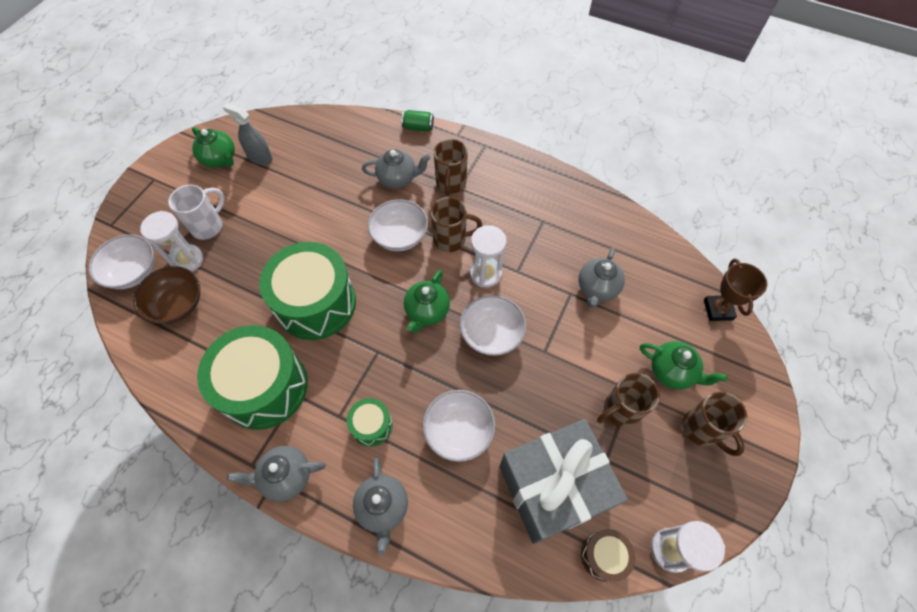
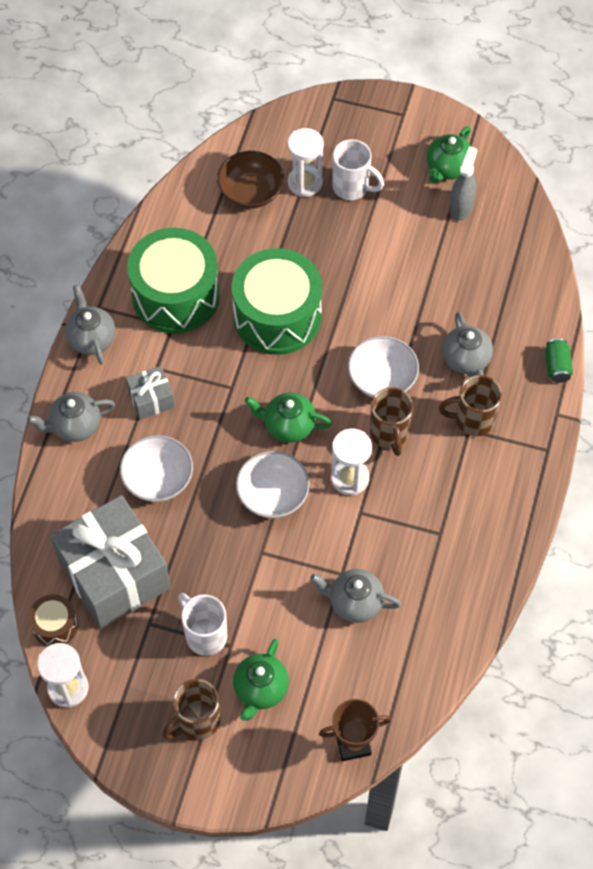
camera: 80 degrees right, 0 degrees up
(133, 272) = (280, 140): white bowl -> none
(371, 425) = (151, 399): green drum -> grey gift
(620, 410) = (205, 635): brown mug -> white mug

